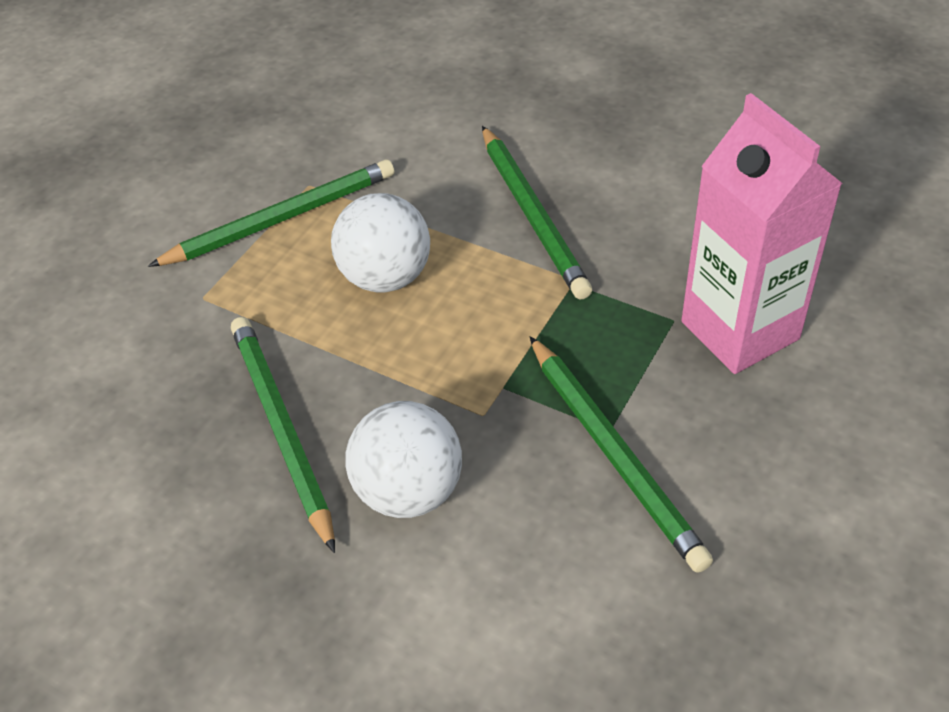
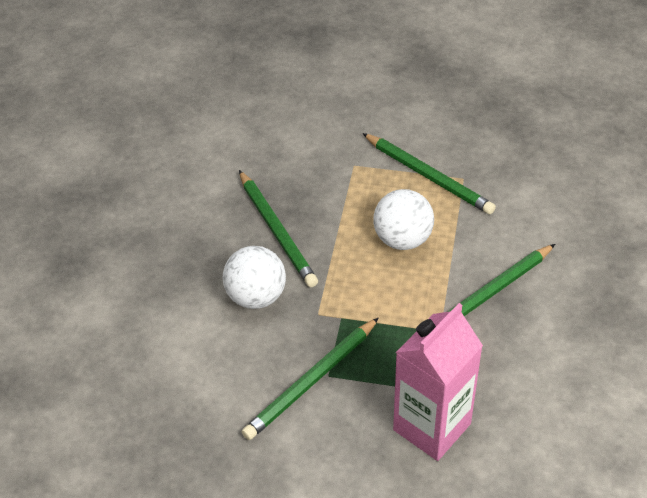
camera: 70 degrees right, 0 degrees up
(281, 429) = (277, 231): green pencil -> green pencil turned 105 degrees clockwise

